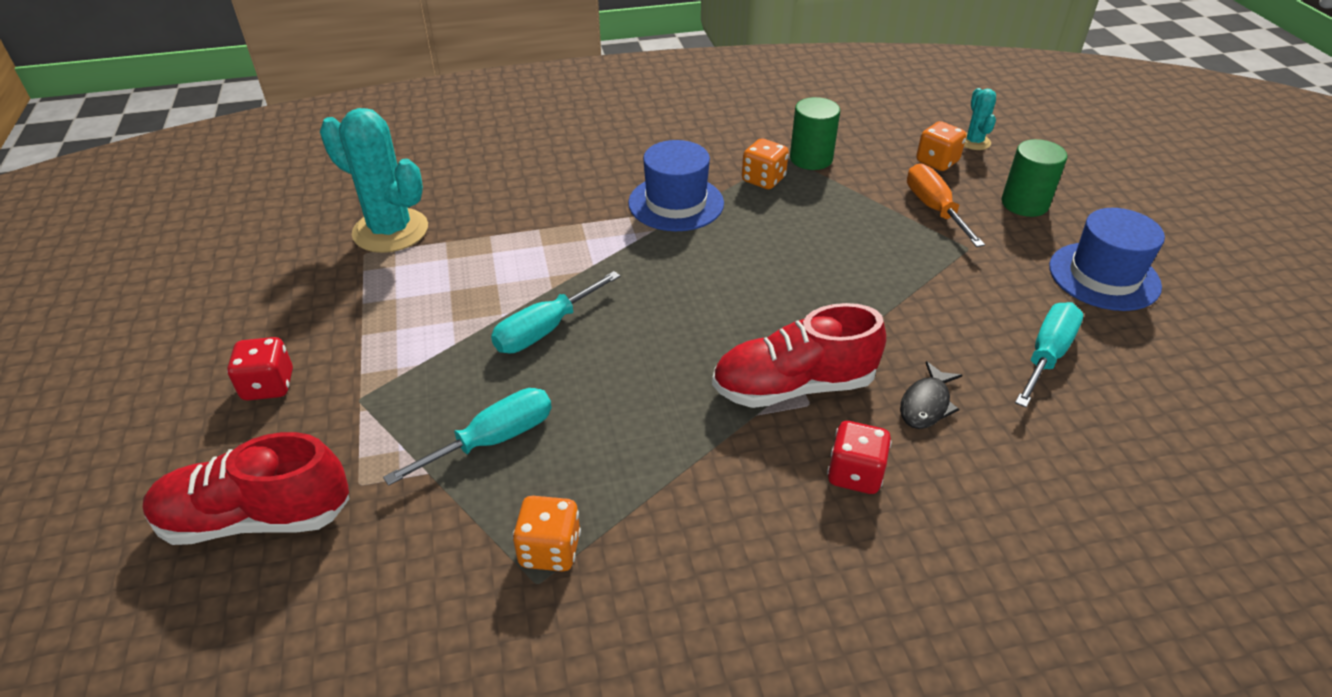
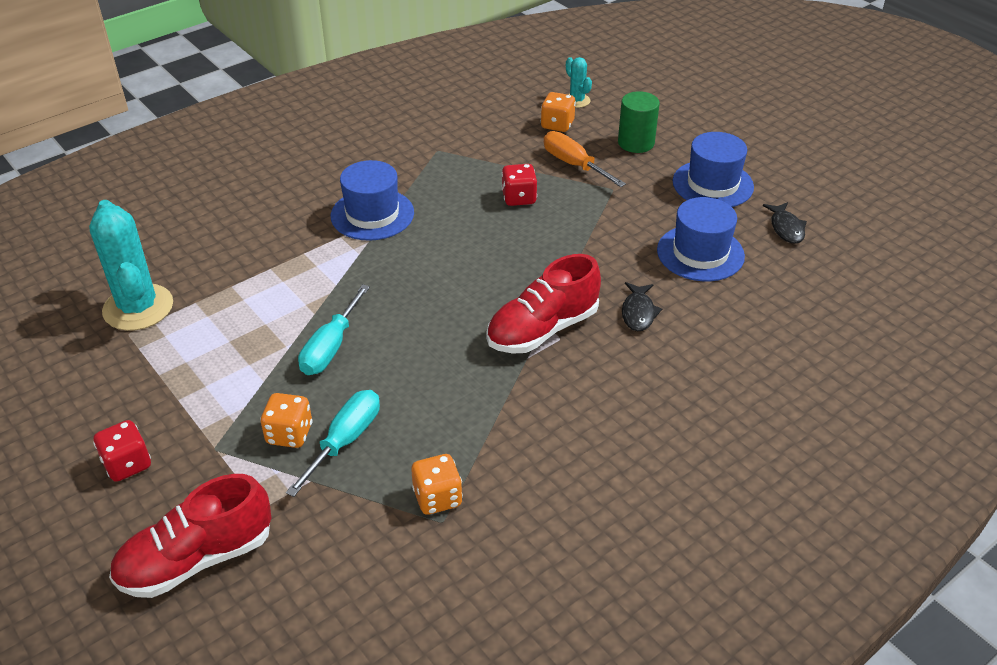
camera: 25 degrees left, 0 degrees up
(390, 231) = (138, 308): turquoise cactus -> turquoise cactus turned 60 degrees clockwise
(763, 180) = (431, 175): orange dice -> orange dice (289, 434)
(811, 159) = (459, 147): green cylinder -> none
(855, 474) = (615, 375): red dice -> red dice (519, 198)
(1047, 355) = (700, 253): turquoise screwdriver -> blue hat
(1185, 358) = (786, 228): none -> black fish

